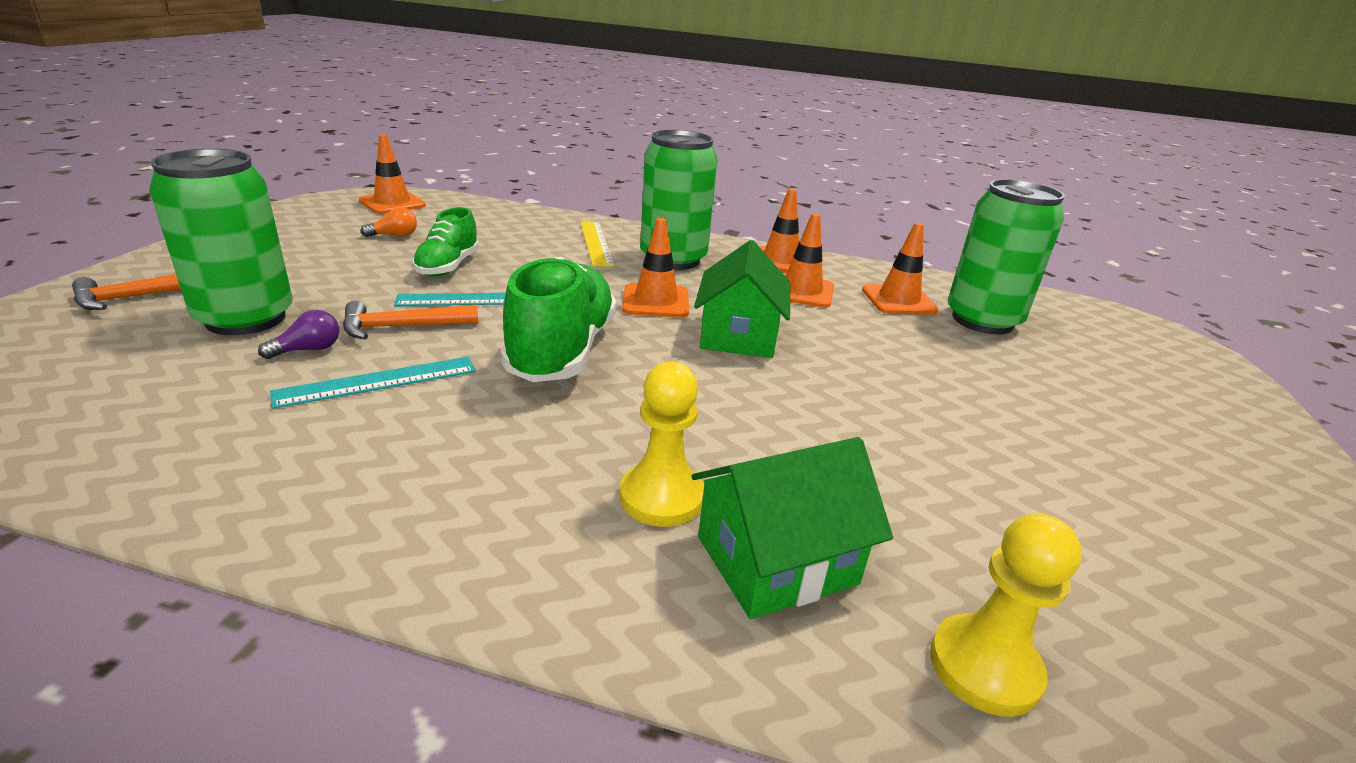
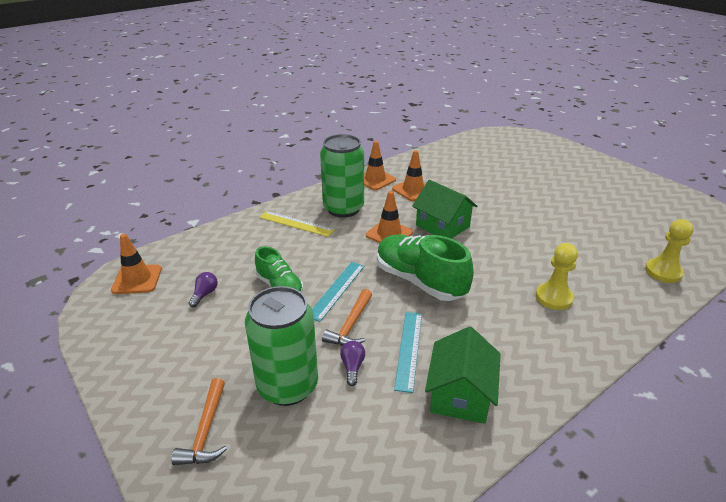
camera: 50 degrees left, 5 degrees up
(394, 236) = (205, 294): orange light bulb -> purple light bulb
(776, 560) = (601, 287): green house -> green house (460, 394)
(898, 300) = (442, 171): orange traffic cone -> none
(982, 320) = (475, 162): green can -> none

